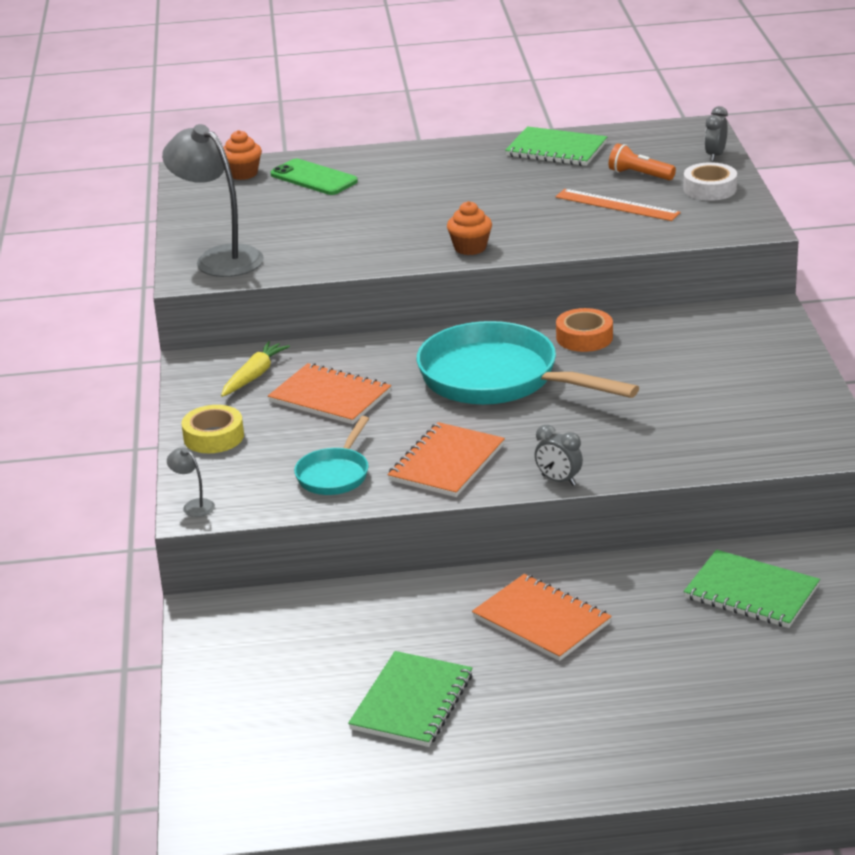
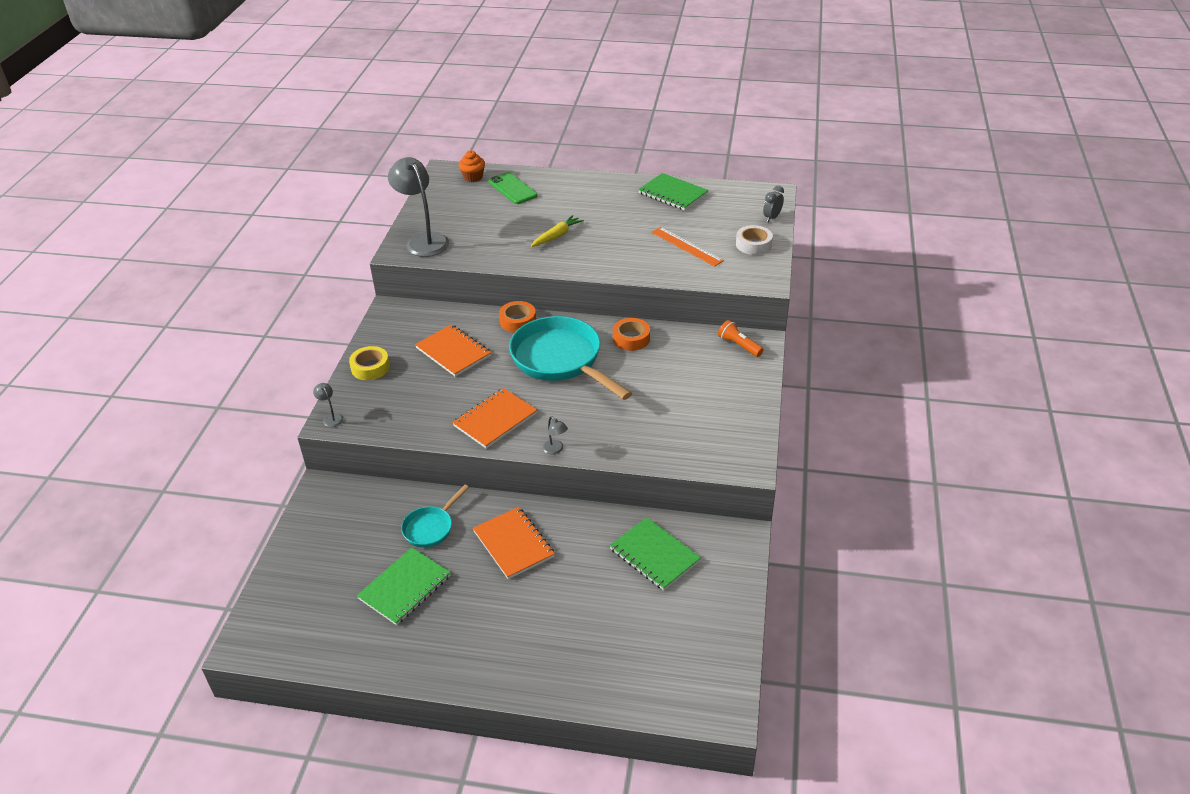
camera: 15 degrees right, 10 degrees up
(254, 376) = (418, 326): yellow carrot -> yellow carrot (557, 236)
(335, 474) = (424, 413): turquoise pan -> turquoise pan (431, 528)
(403, 345) = (518, 321): none -> orange tape
(470, 248) = (576, 263): orange cupcake -> none
(558, 480) = (555, 450): grey clock -> grey lamp
(639, 175) = (714, 224): orange flashlight -> orange flashlight (739, 345)

